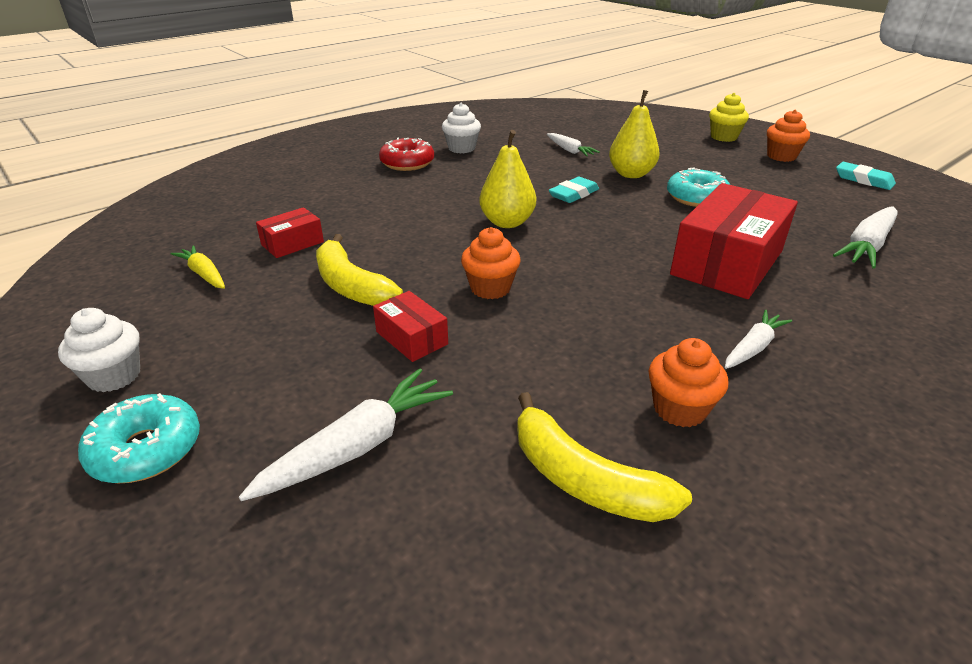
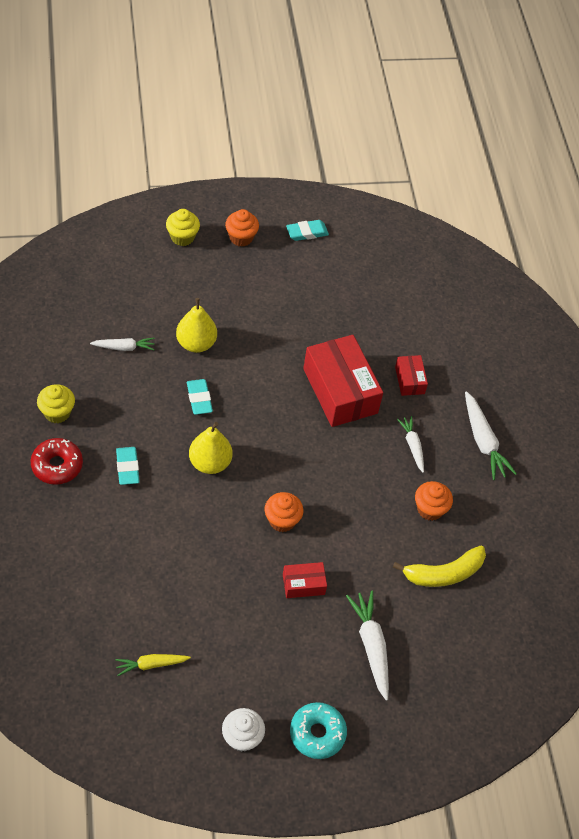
camera: 65 degrees left, 20 degrees up
(292, 243) = (144, 599): red box -> red box (409, 380)
(351, 285) = (227, 589): yellow banana -> none
(445, 189) = (127, 467): none -> turquoise eraser
(461, 148) = (57, 412): white cupcake -> yellow cupcake
(696, 197) = (258, 338): turquoise donut -> none
(867, 246) = (373, 313): white carrot -> white carrot (483, 441)

